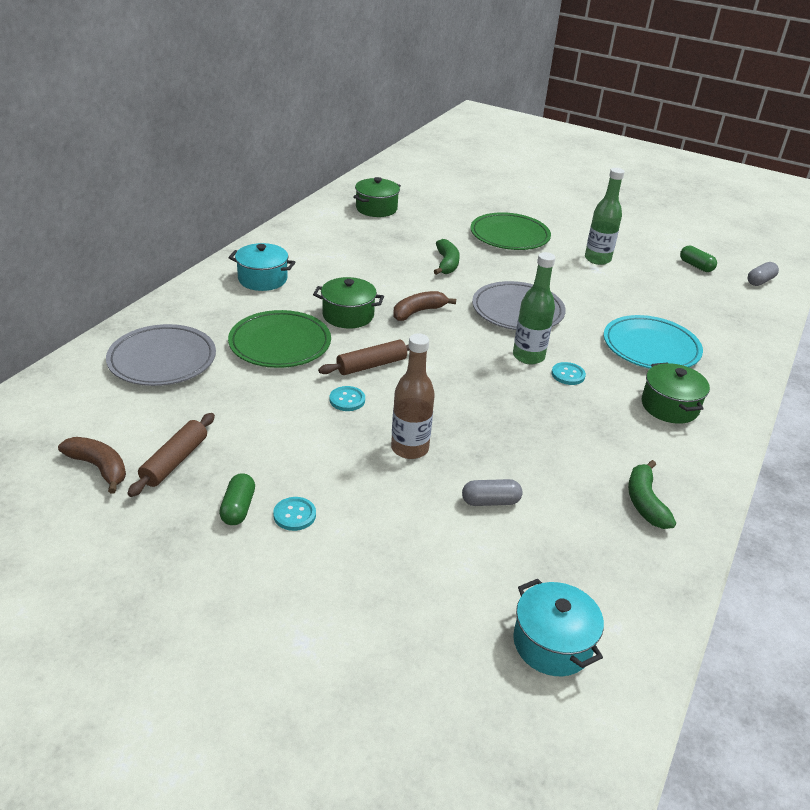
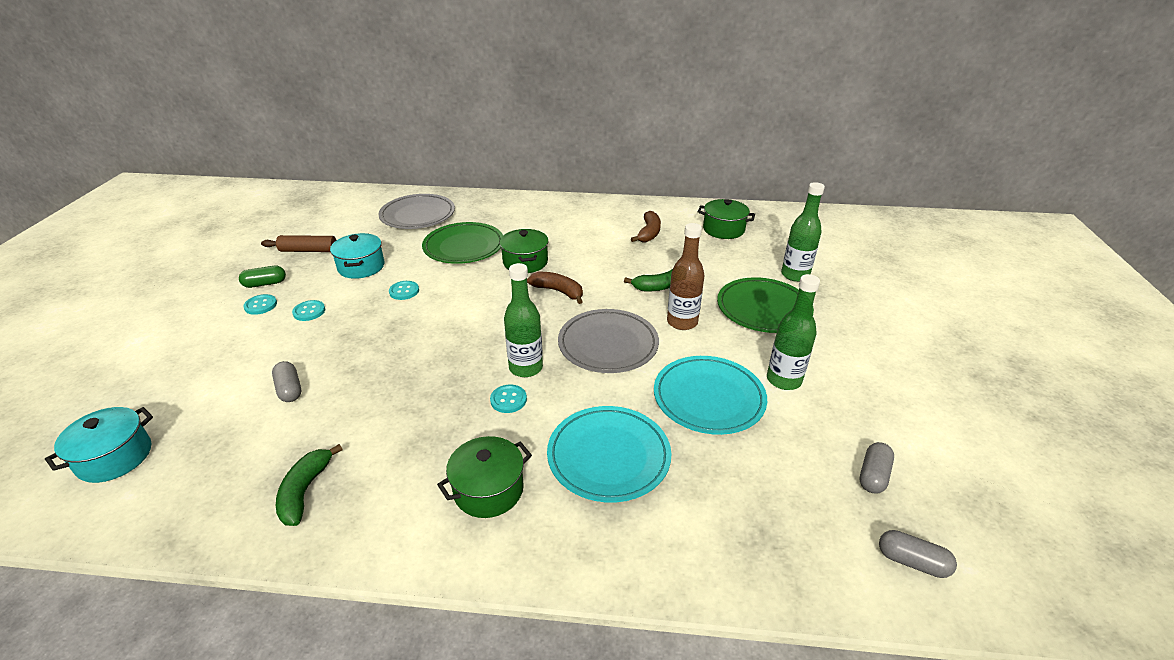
camera: 70 degrees right, 0 degrees up
(99, 467) = (297, 231): brown banana -> brown banana (649, 233)
(262, 279) = (549, 217): turquoise pot -> turquoise pot (361, 267)
(340, 475) = (309, 311): none -> turquoise button
(371, 365) = (458, 290): brown rolling pin -> none
(409, 448) = (350, 334): brown bottle -> brown bottle (682, 322)
(472, 208) = (795, 275): none -> green bottle
(604, 291) = (708, 398): none -> turquoise plate
(645, 502) = (305, 491): green banana -> green banana turned 60 degrees counterclockwise
(696, 266) = (873, 475): green capsule -> grey capsule

